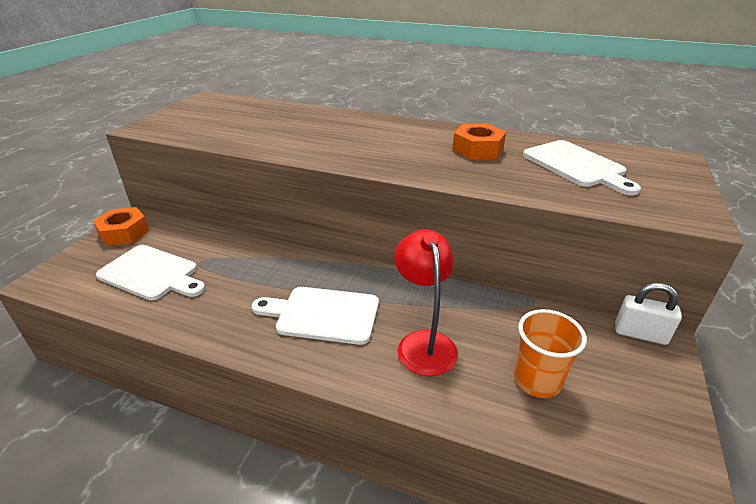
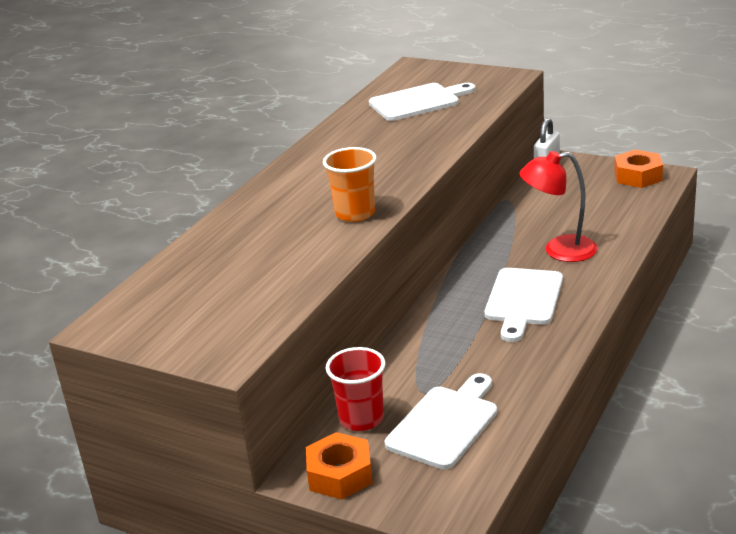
camera: 80 degrees left, 5 degrees down
(180, 236) = (361, 419): none -> red cup
(477, 149) = (372, 139): orange nut -> orange nut (638, 176)
(537, 380) = (597, 208): orange cup -> orange cup (355, 213)

